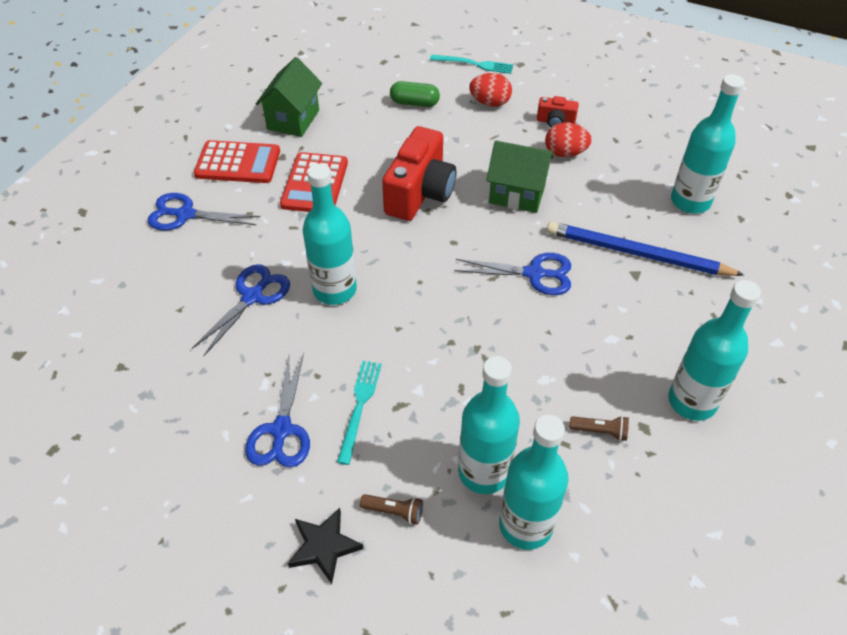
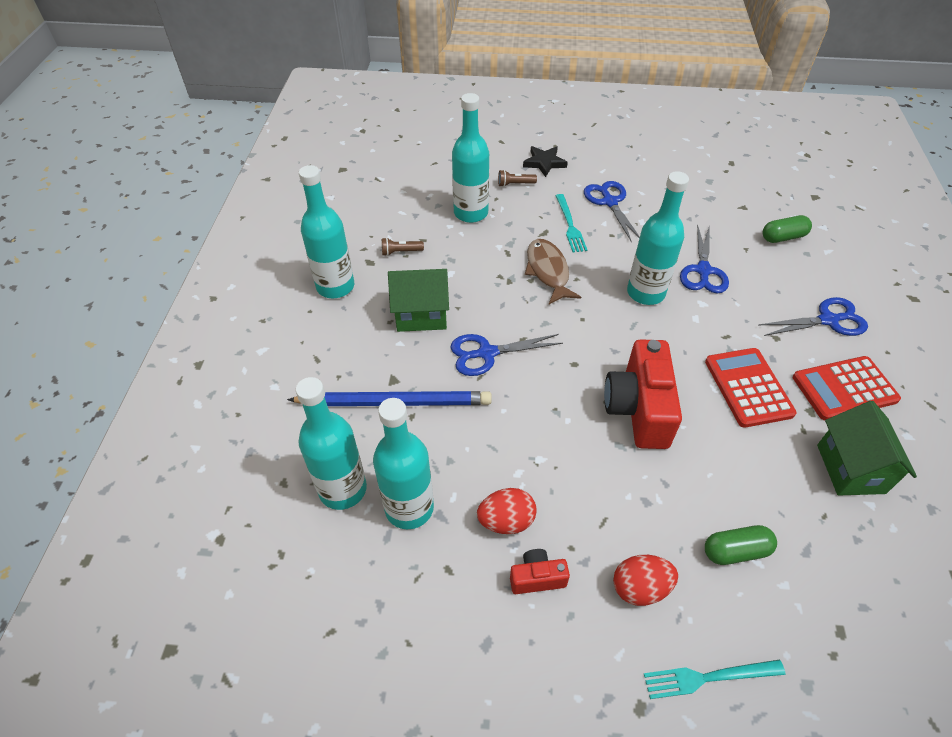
camera: 160 degrees right, 0 degrees up
(124, 311) = (783, 237): none -> green capsule
(425, 347) = (548, 271): none -> brown fish
(517, 194) = (538, 439): green house -> green house (421, 315)
(525, 525) = (435, 196): turquoise bottle -> turquoise bottle (409, 508)

